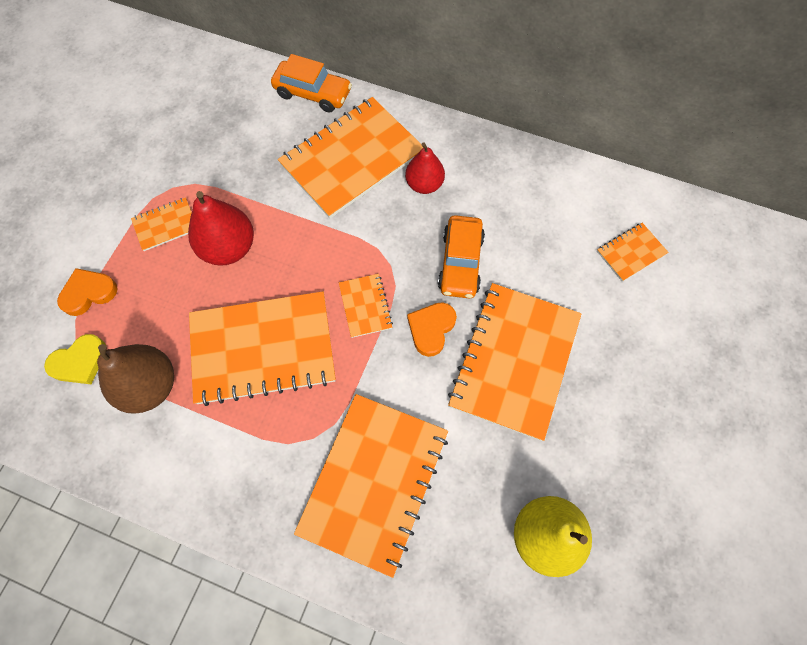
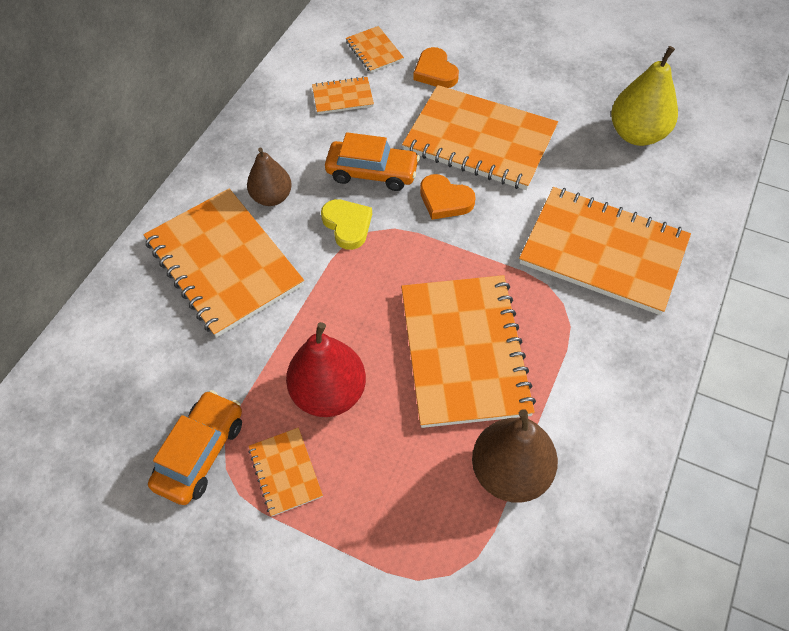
camera: 85 degrees left, 10 degrees down
(80, 362) = (478, 564): yellow heart -> yellow heart (347, 225)
(88, 293) = (379, 565): orange heart -> orange heart (435, 72)
(313, 93) = (112, 303): orange car -> orange car (200, 453)
(365, 306) = (416, 254): orange notebook -> orange notebook (342, 97)
(424, 184) = (272, 197): red pear -> brown pear

